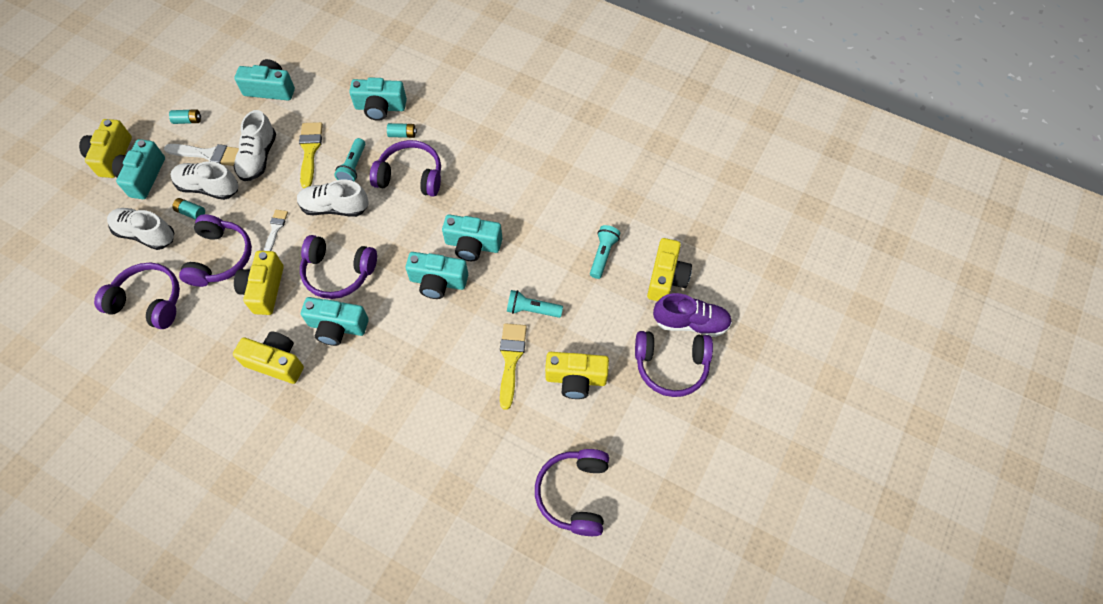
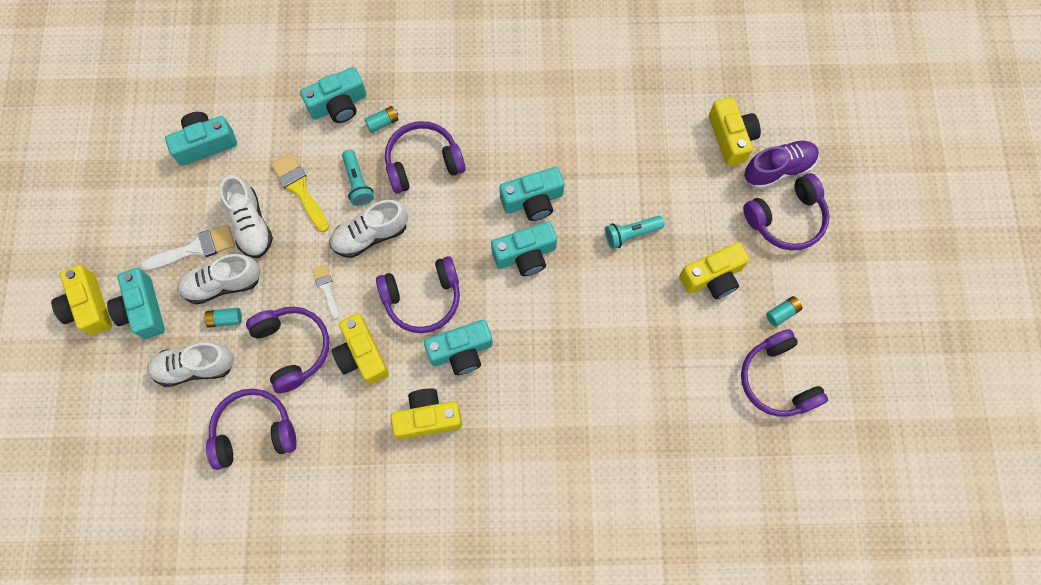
camera: 30 degrees left, 10 degrees up
(188, 121) = (142, 224): turquoise battery -> turquoise battery (782, 313)
(511, 359) = (643, 292): yellow brush -> none
(603, 255) = (660, 145): turquoise flashlight -> none

